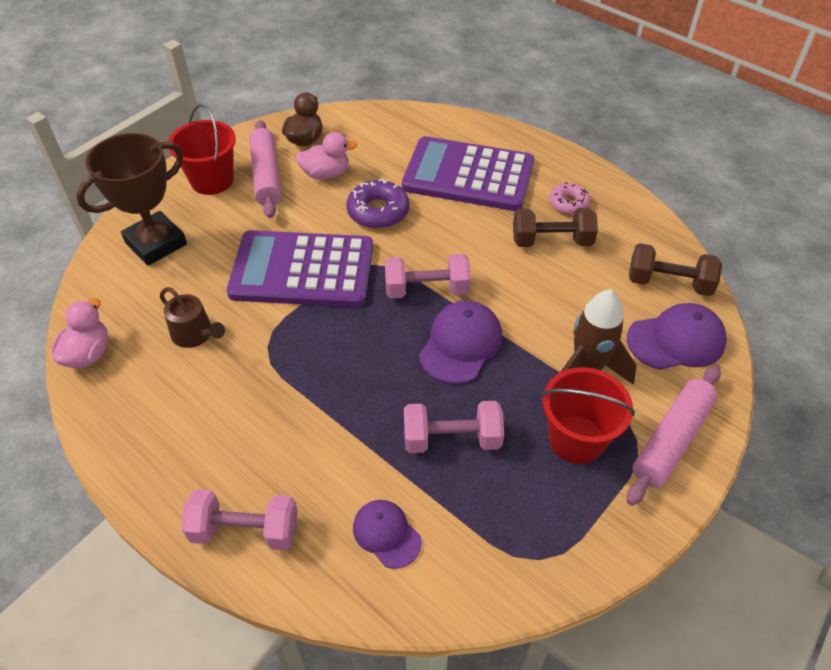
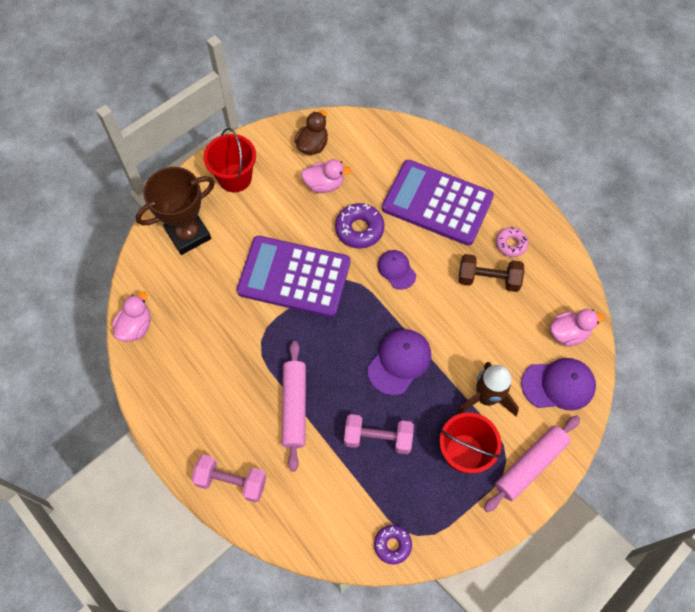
camera: 10 degrees right, 15 degrees up
(195, 334) = (211, 322): brown watering can -> none
(266, 176) = (277, 180): pink rolling pin -> pink rolling pin (294, 407)
(386, 534) = (322, 500): purple cap -> purple cap (396, 270)
(426, 289) = (383, 309): pink dumbbell -> none
(505, 579) = (392, 545): none -> purple donut
(669, 283) = (568, 333): brown dumbbell -> pink duck

